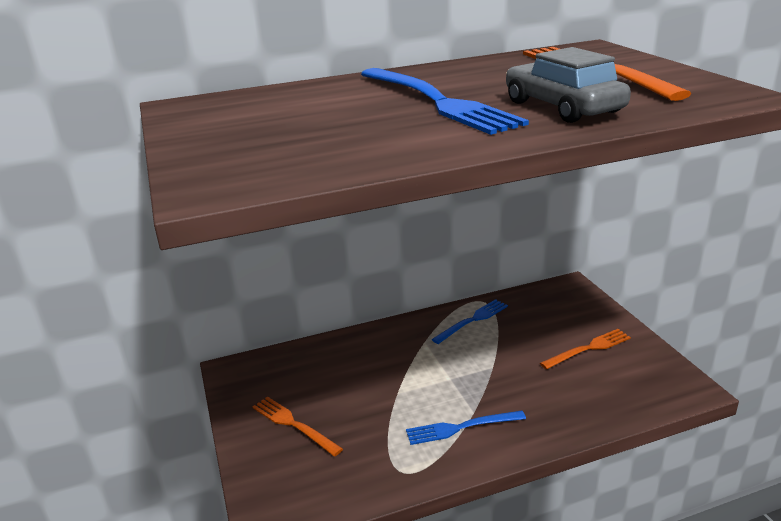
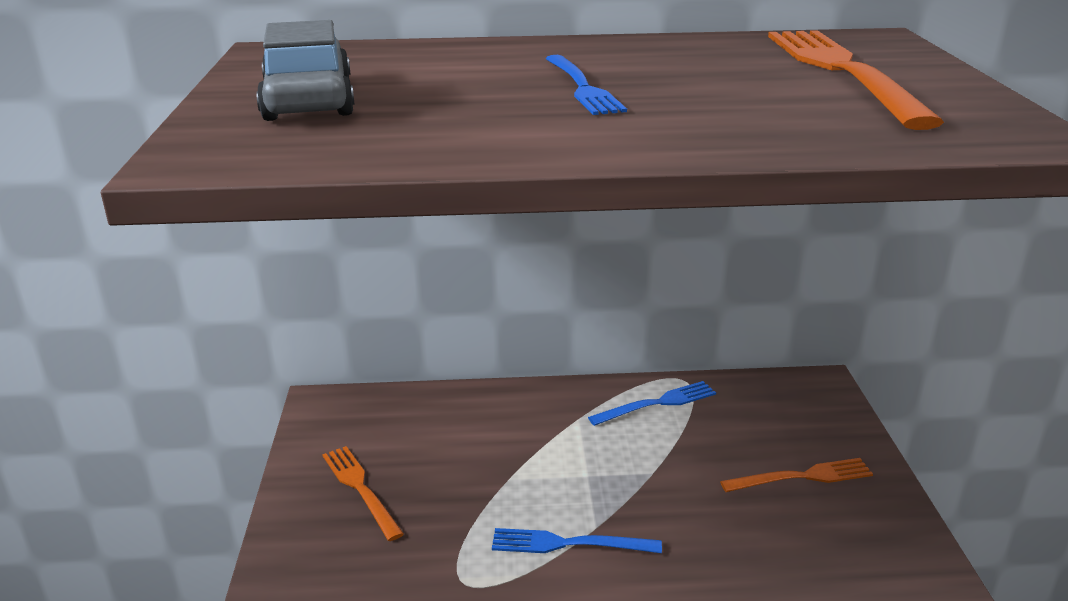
camera: 15 degrees right, 0 degrees up
(437, 102) = (582, 87): blue fork -> blue fork, size x0.55
(562, 107) = (741, 117): grey car -> grey car (308, 100)

